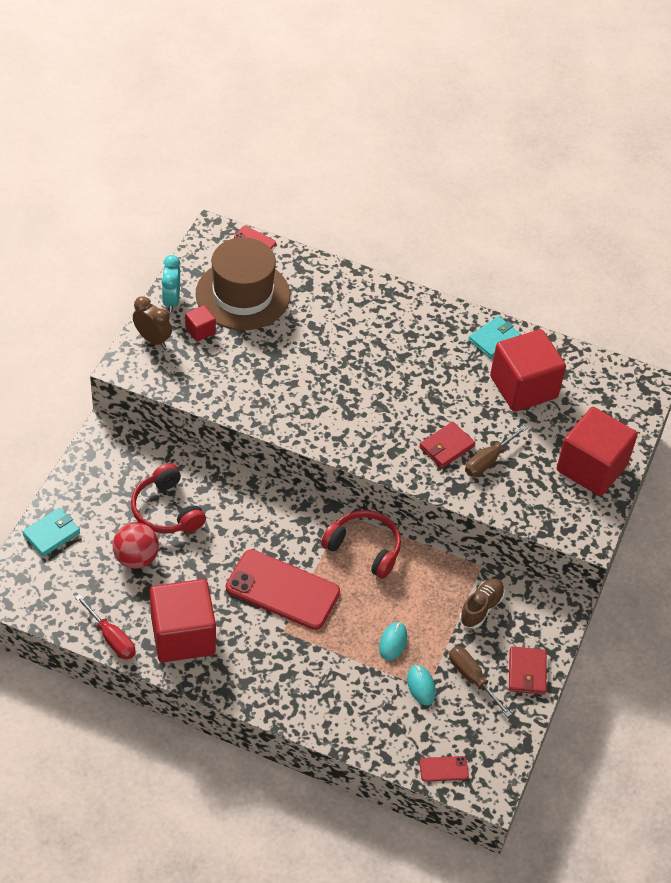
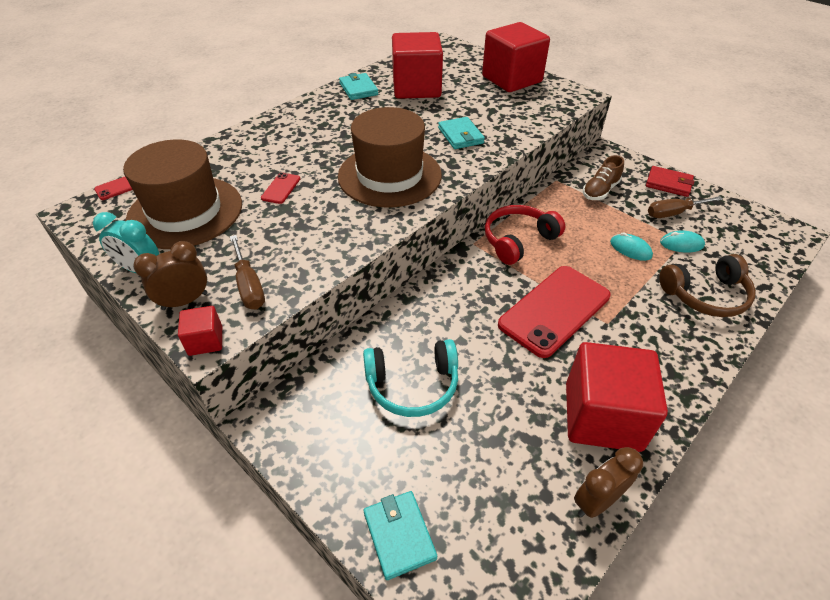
camera: 65 degrees left, 5 degrees down
(111, 638) = (596, 501): red screwdriver -> brown clock
(136, 558) = (474, 436): red ball -> none
(166, 510) = (412, 385): red headphones -> turquoise headphones
(200, 330) = (206, 256): red cube -> red cube (205, 341)
(352, 707) = (705, 295): none -> brown headphones
(353, 410) = (389, 175): none -> brown hat
(443, 769) = (773, 253): red phone -> red phone (281, 188)
(446, 447) = (460, 135): red wallet -> turquoise wallet
(481, 608) = (600, 190): brown shoe -> brown shoe turned 105 degrees counterclockwise
(488, 460) = (485, 119): brown screwdriver -> brown screwdriver (249, 285)

